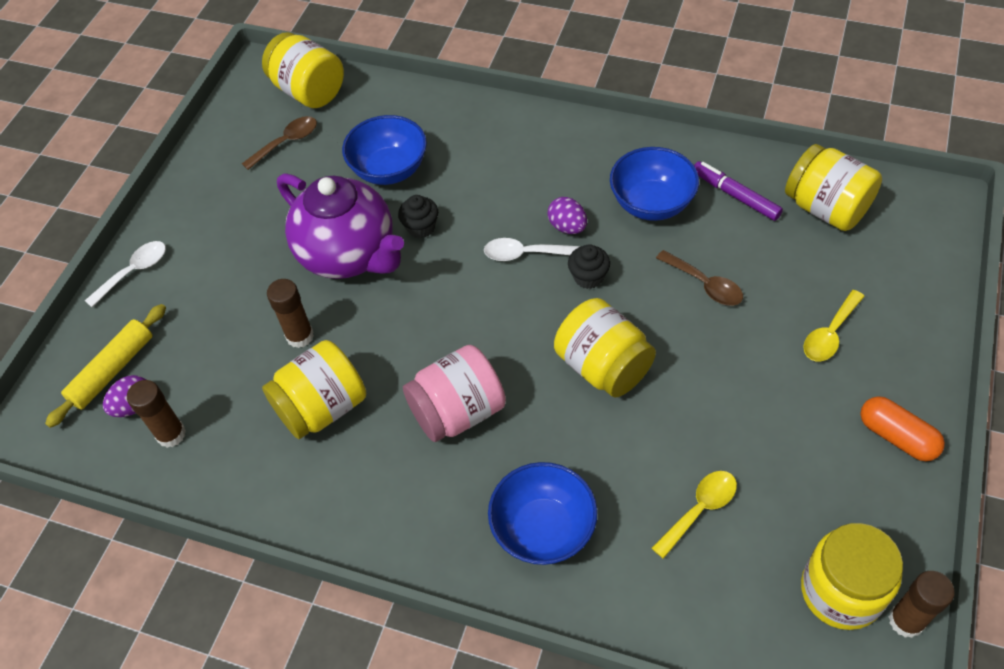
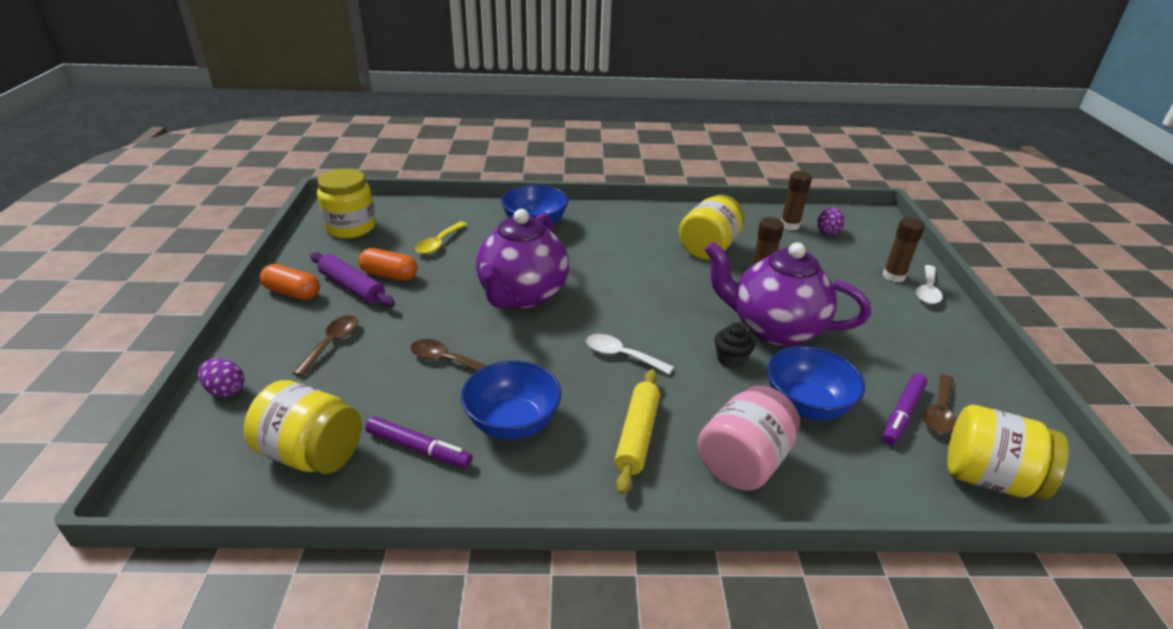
camera: 155 degrees right, 20 degrees down
(112, 370) = (864, 243): yellow rolling pin -> yellow rolling pin (637, 435)
(318, 146) = (902, 414): none -> purple marker
(458, 411) = (617, 259): pink jar -> pink jar (743, 462)
(525, 254) = (622, 355): white spoon -> white spoon turned 135 degrees counterclockwise
(567, 227) = (592, 384): purple egg -> purple egg (225, 390)
(588, 277) = (555, 348): black cupcake -> none
(603, 366) = (522, 295): yellow jar -> purple teapot
(771, 446) = (389, 275): none -> orange capsule
(819, 430) = (352, 287): none -> purple rolling pin
(830, 334) = (331, 344): yellow spoon -> brown spoon
(906, 621) = (314, 223): brown glue stick -> brown glue stick (893, 276)

